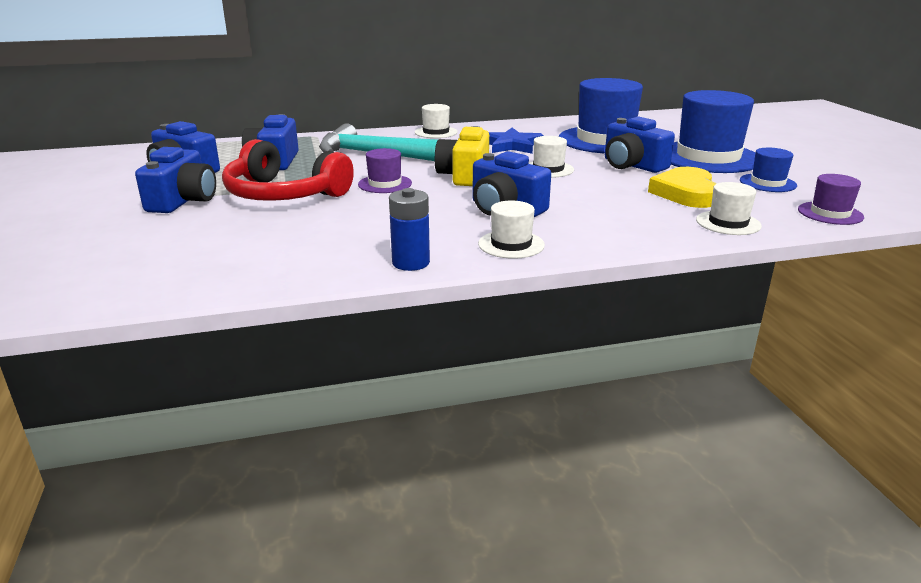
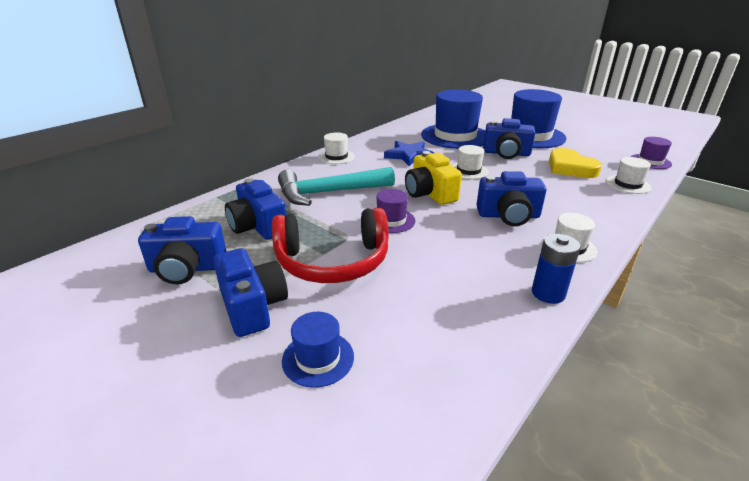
camera: 35 degrees left, 5 degrees up
(767, 183) = (589, 147): blue hat -> blue hat (318, 358)

